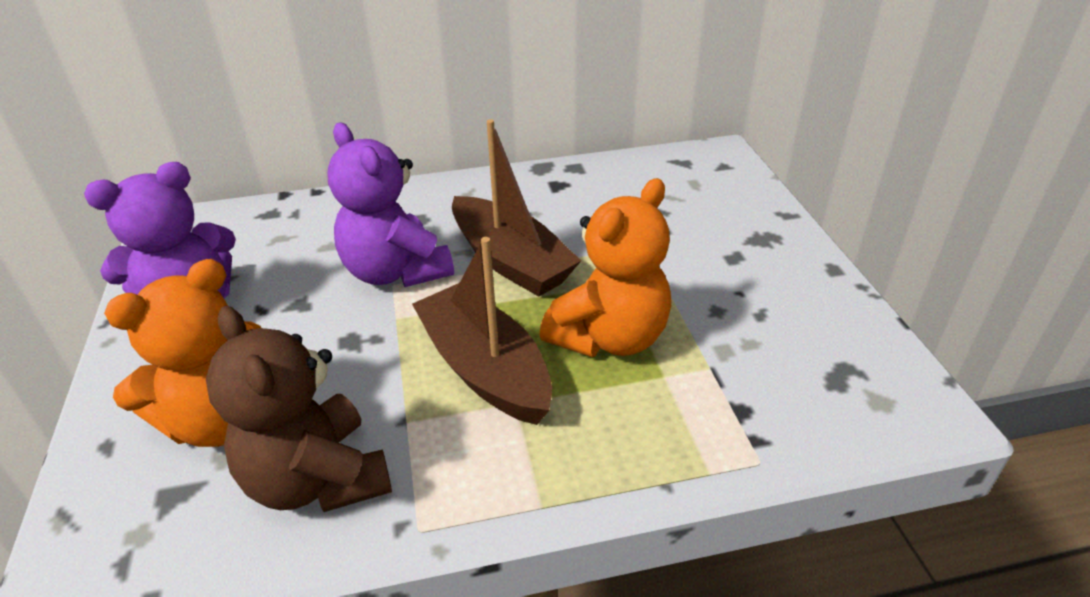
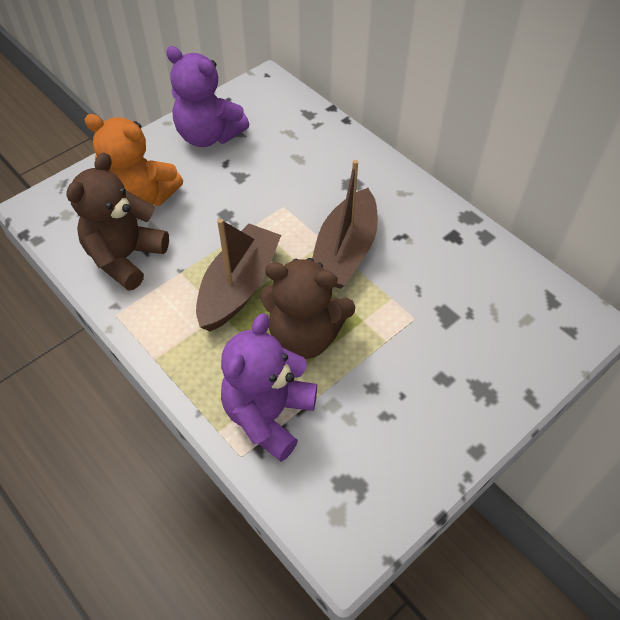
camera: 60 degrees right, 15 degrees up
(396, 271) = (295, 201): purple teddy bear -> purple teddy bear (268, 415)
(609, 337) = (304, 336): orange teddy bear -> brown teddy bear

